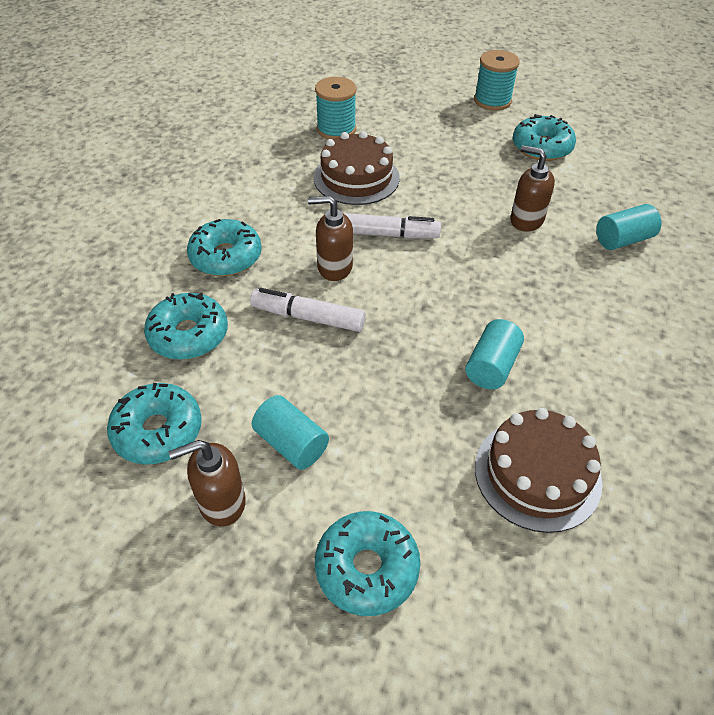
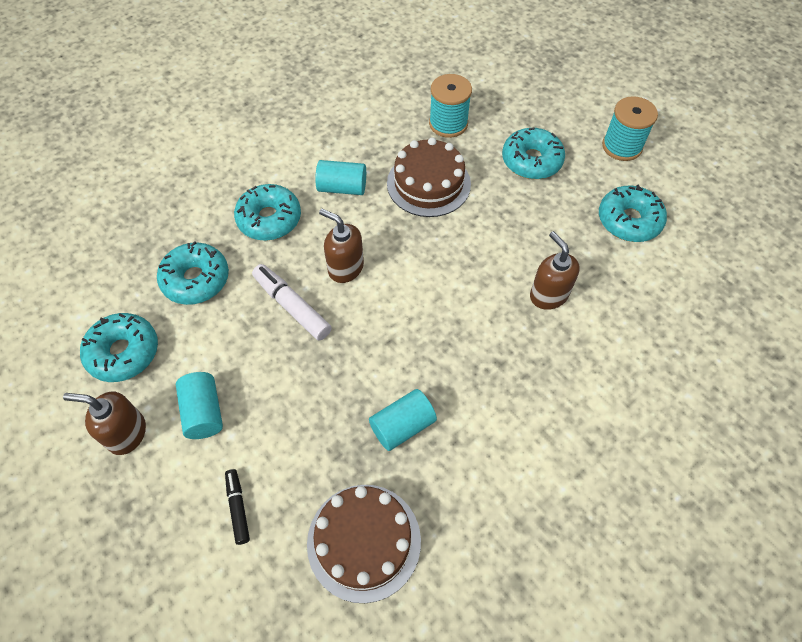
camera: 30 degrees right, 10 degrees up
(367, 568) = (184, 542): turquoise donut -> turquoise donut (531, 161)
(387, 234) = (412, 255): white marker -> none
(396, 508) = (238, 508): none -> black marker
(623, 240) = (625, 359): turquoise cylinder -> turquoise cylinder (342, 188)

